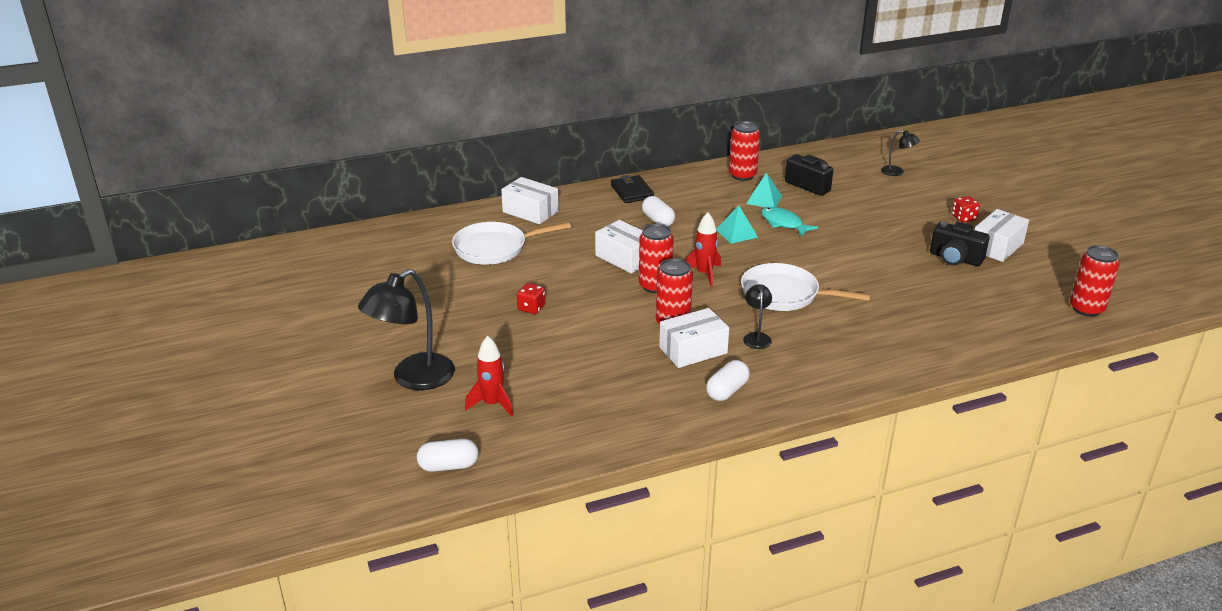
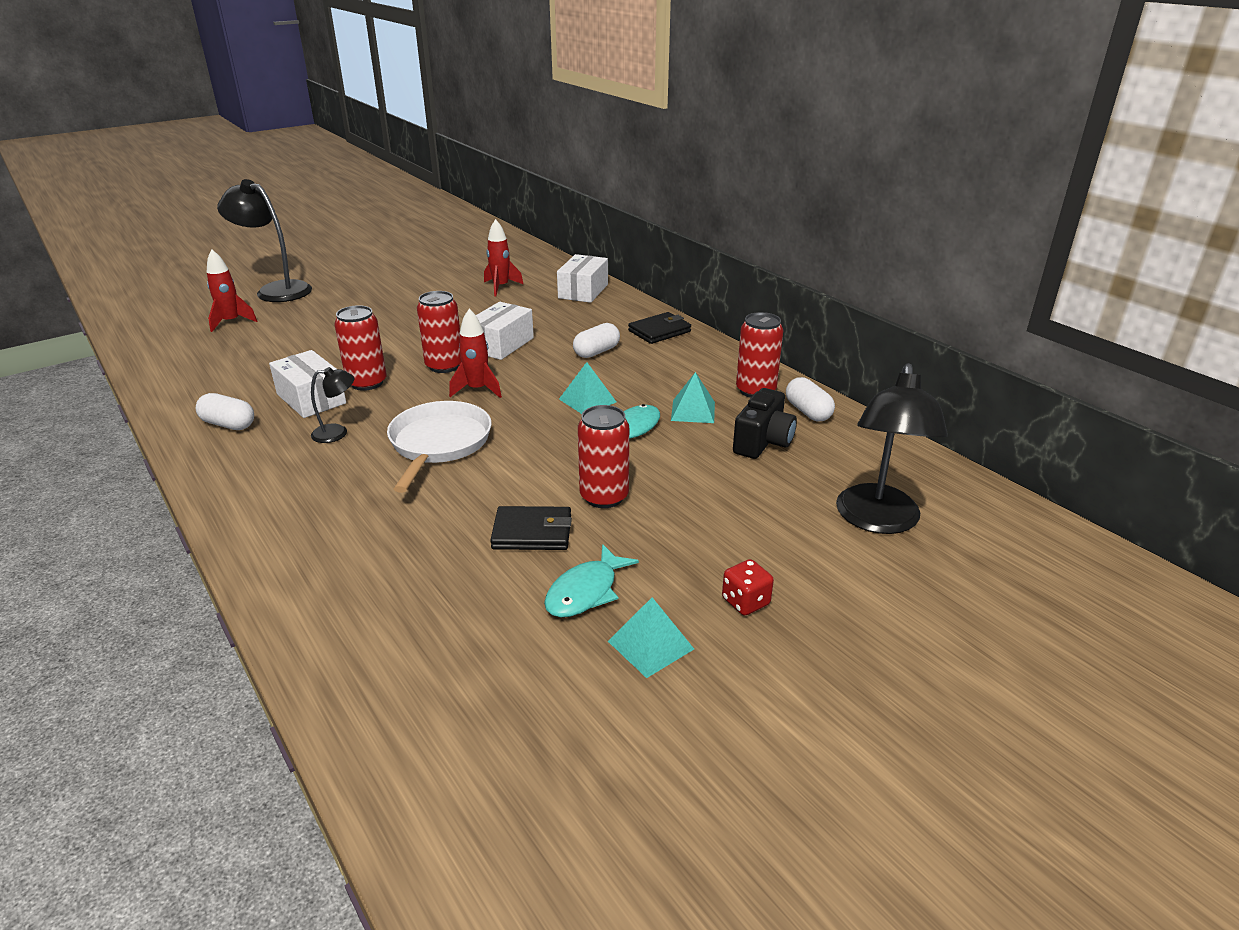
camera: 75 degrees right, 0 degrees up
(448, 466) = (147, 319): white capsule -> white capsule (808, 412)
(495, 248) = (501, 287): white pan -> red rocket
(531, 308) = (391, 316): red dice -> none
(897, 172) = (877, 521): black lamp -> black lamp, size x2.04
(898, 269) = (532, 532): none -> black wallet
(955, 259) = (585, 592): black camera -> turquoise fish
(997, 247) = (651, 645): white box -> turquoise pyramid
(1086, 309) = (438, 772): red can -> red can (604, 496)

